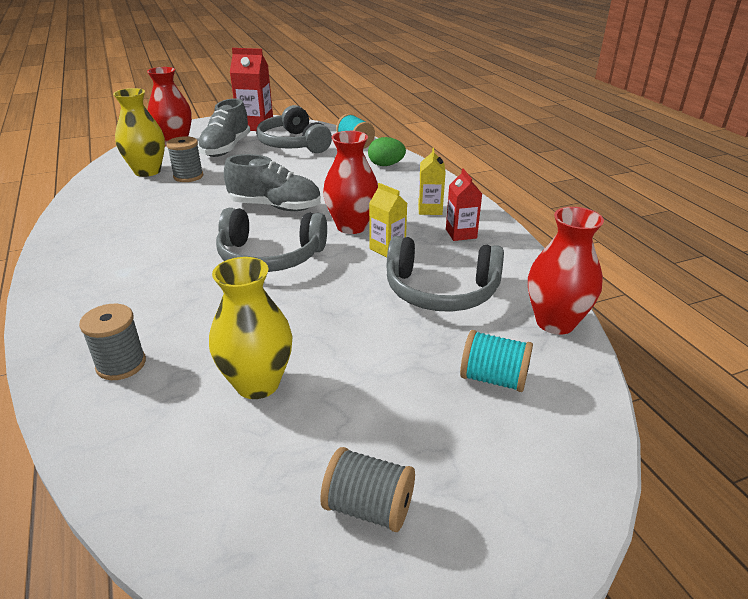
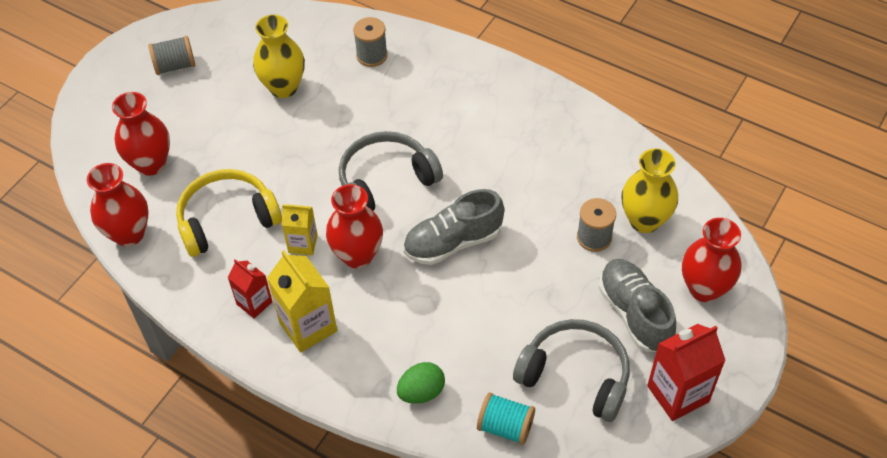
camera: 145 degrees right, 20 degrees up
(430, 209) = (308, 326): yellow carton -> yellow carton, size x1.64
(441, 291) = (227, 219): grey headphones -> yellow headphones
(493, 378) = (151, 164): turquoise spool -> red vase

